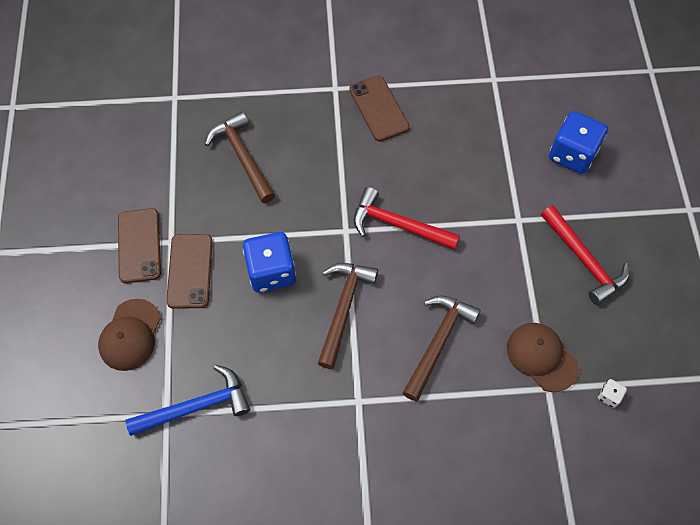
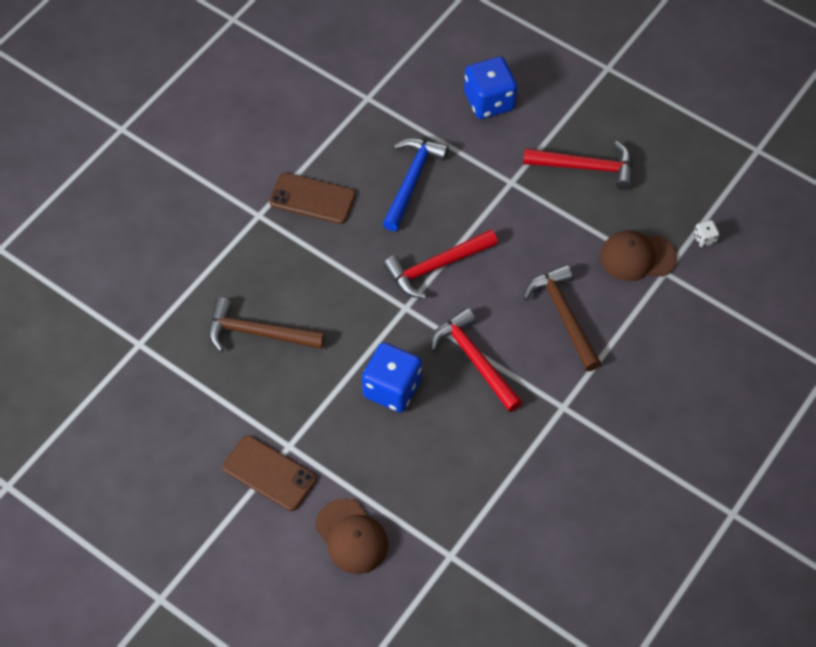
camera: 50 degrees left, 5 degrees down
(190, 271) = (333, 450): brown phone -> none
(196, 406) = (463, 528): blue hammer -> blue hammer (411, 180)
(343, 308) = (474, 360): brown hammer -> red hammer

